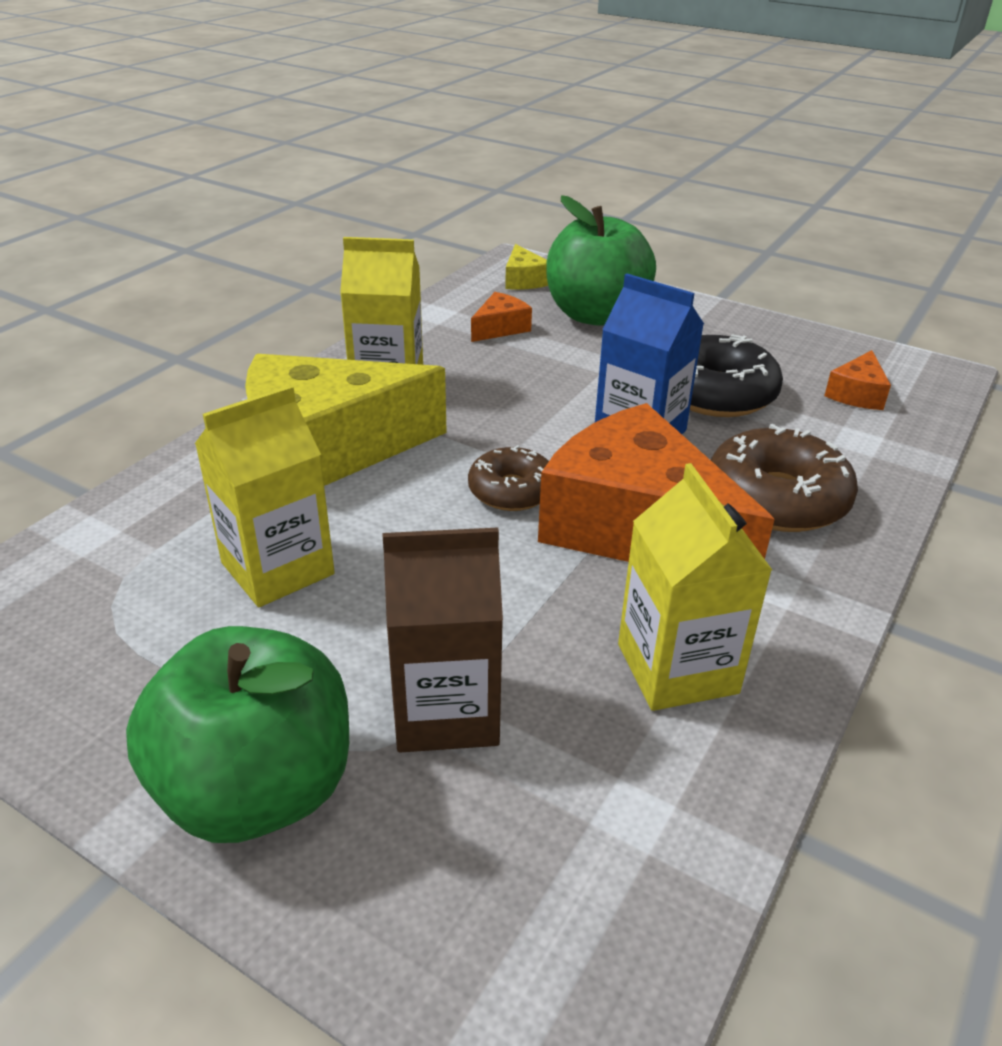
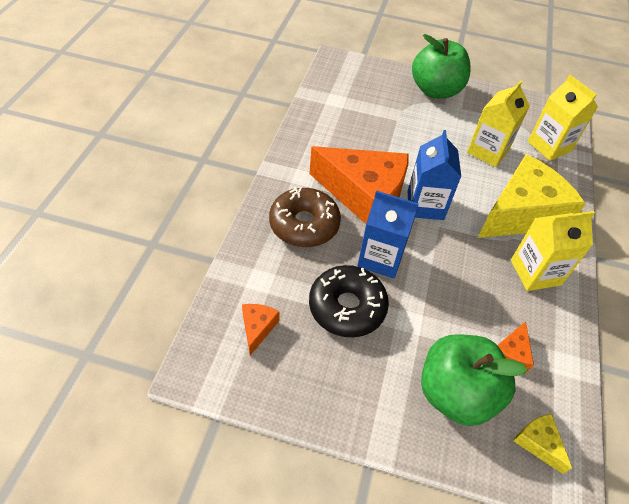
camera: 160 degrees right, 15 degrees up
(446, 710) = (399, 116): brown carton -> none
(512, 491) = (425, 205): brown donut -> blue carton
(677, 668) = (333, 139): yellow carton -> yellow carton (549, 146)

